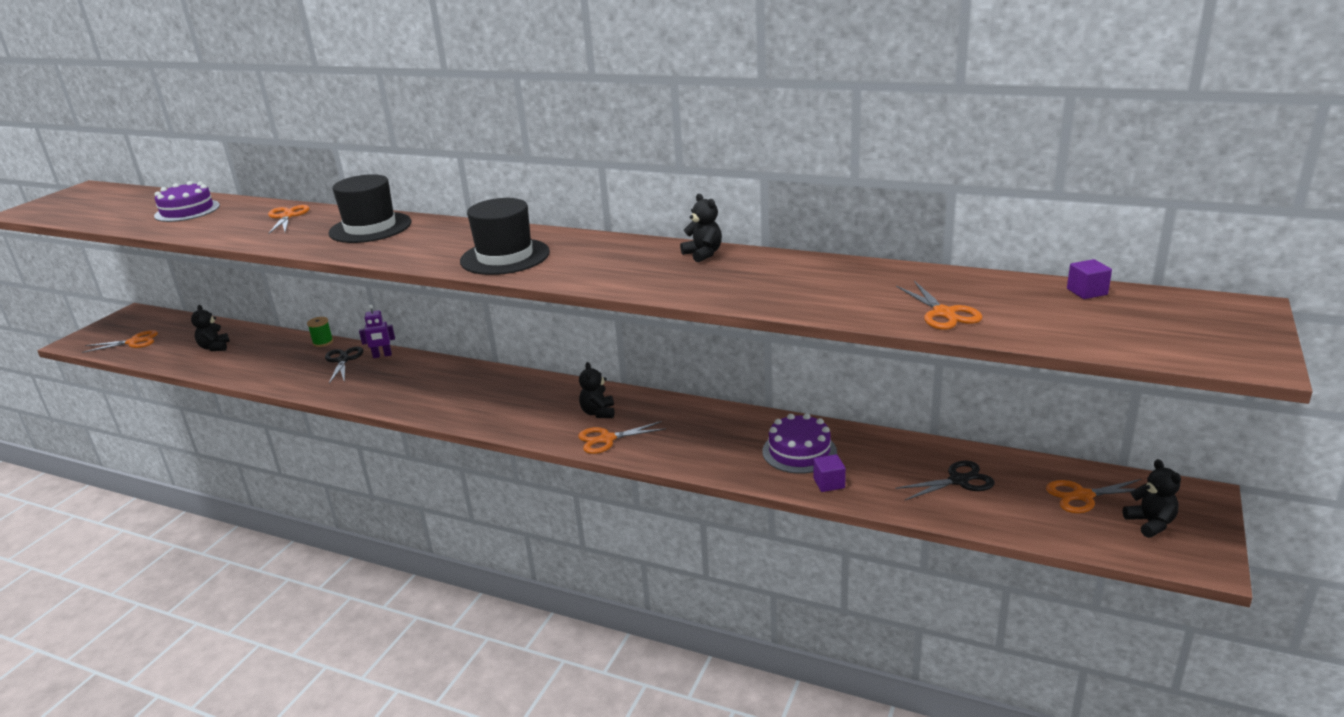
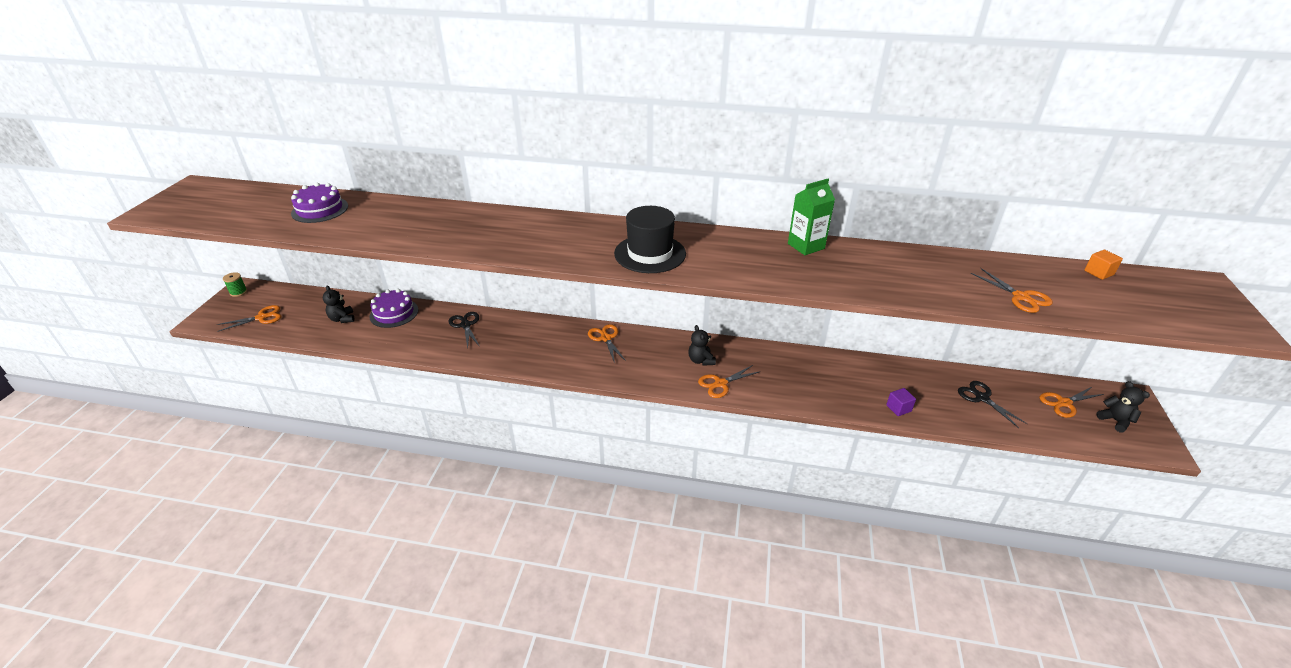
camera: 15 degrees left, 10 degrees up
(287, 216) = (422, 214): orange scissors -> orange scissors (606, 338)
(323, 342) = (437, 308): green spool -> green spool (238, 292)
(370, 228) = (509, 225): black hat -> none
(382, 355) = (496, 318): purple robot -> none
(703, 254) = (806, 246): black teddy bear -> green carton
(799, 451) = (864, 383): purple cake -> purple cake (394, 313)
(959, 480) = (981, 398): black scissors -> black scissors turned 90 degrees counterclockwise
(1087, 292) = (1098, 273): purple cube -> orange cube

